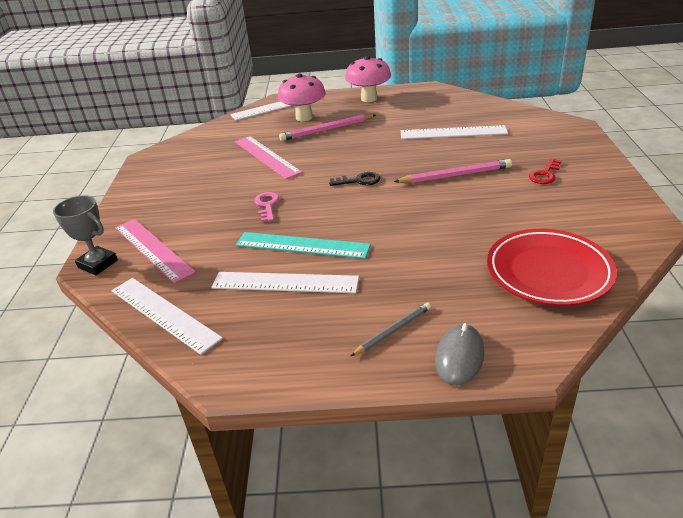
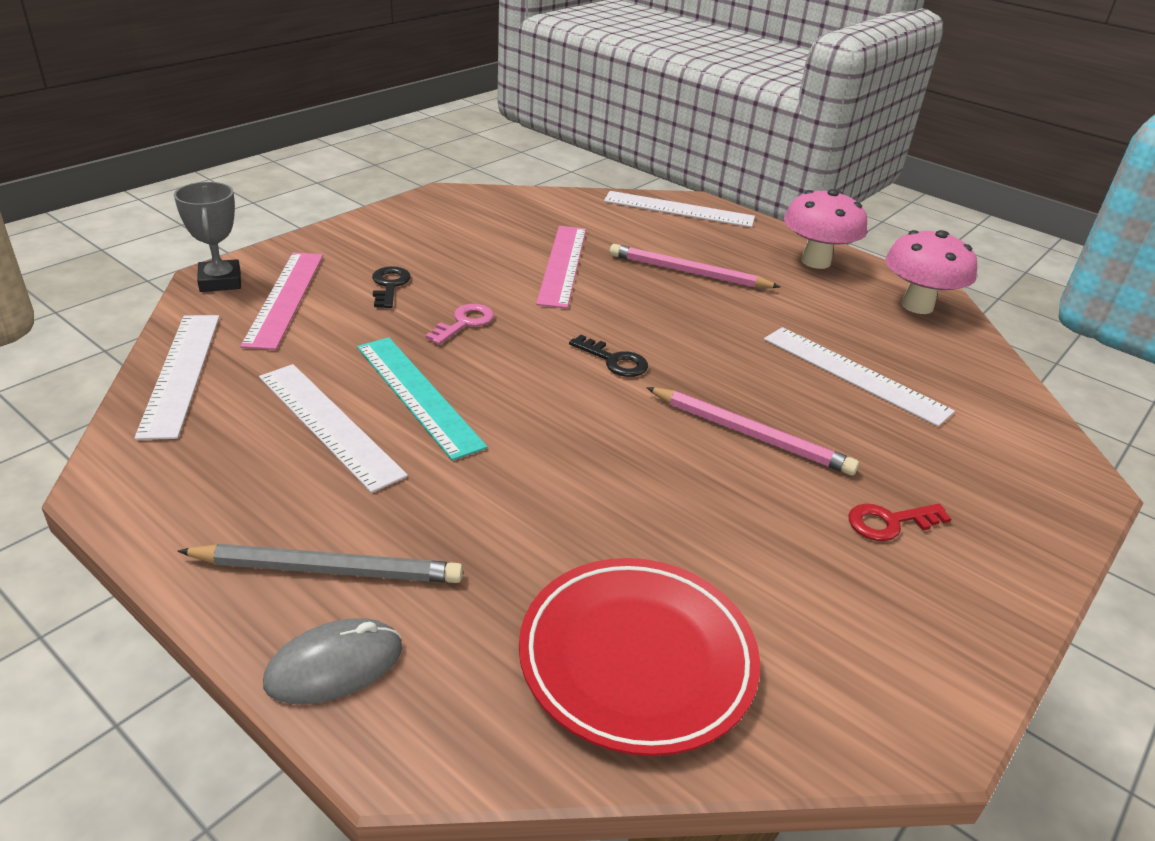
camera: 35 degrees right, 0 degrees up
(198, 211) = (389, 285): none -> black key
(304, 117) = (688, 241): pink mushroom -> pink mushroom (917, 306)
(393, 331) = (328, 570): grey pencil -> grey pencil, size x1.60

